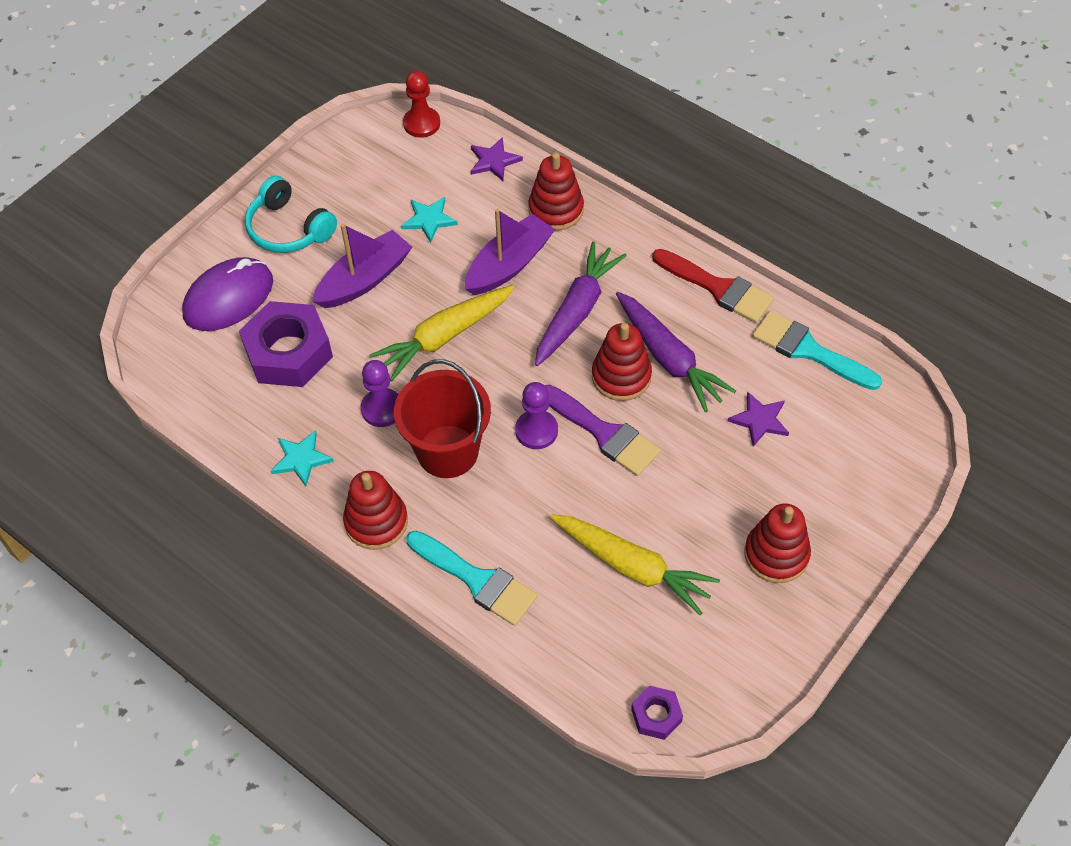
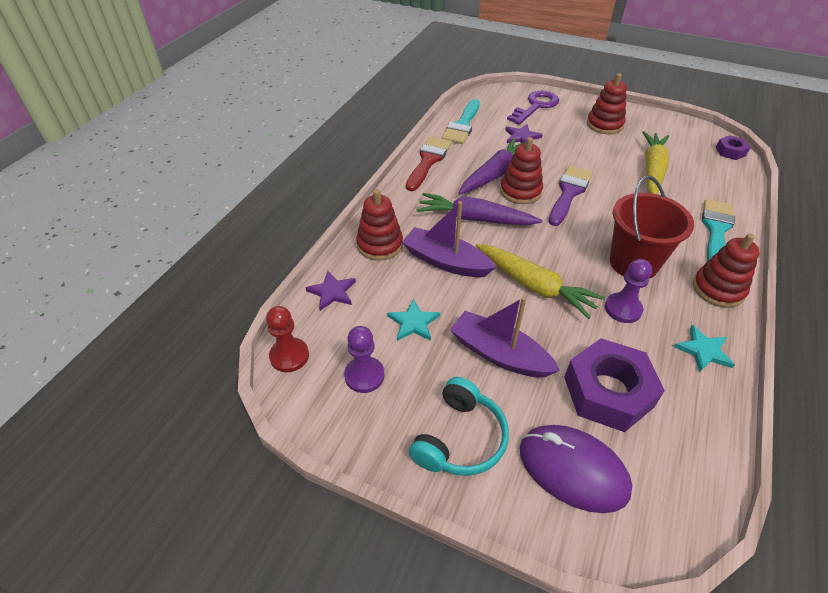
camera: 105 degrees left, 10 degrees down
(536, 431) = (587, 222): purple pawn -> purple pawn (364, 376)
(854, 471) = (536, 106): none -> purple key

